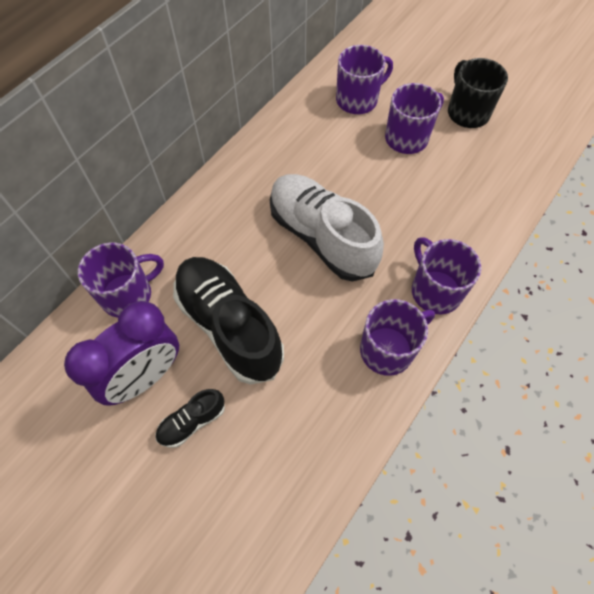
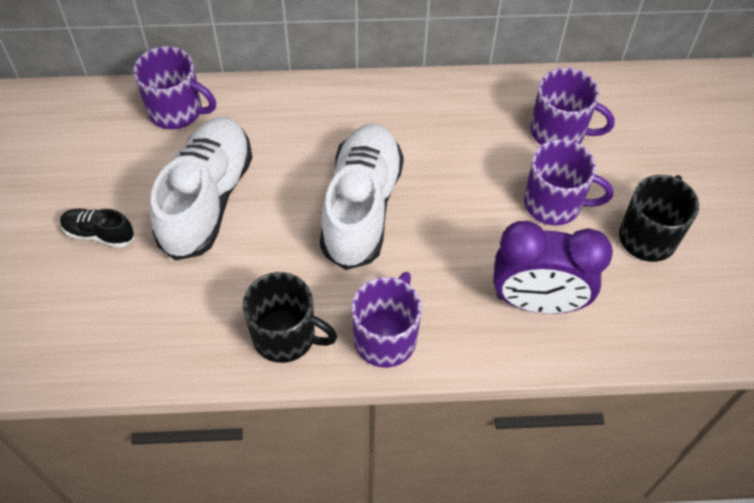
camera: 50 degrees right, 5 degrees down
(145, 376) = (113, 174): purple clock -> purple clock (537, 301)
(229, 326) = (207, 199): black shoe -> white shoe
(388, 349) = (286, 336): purple mug -> black mug

